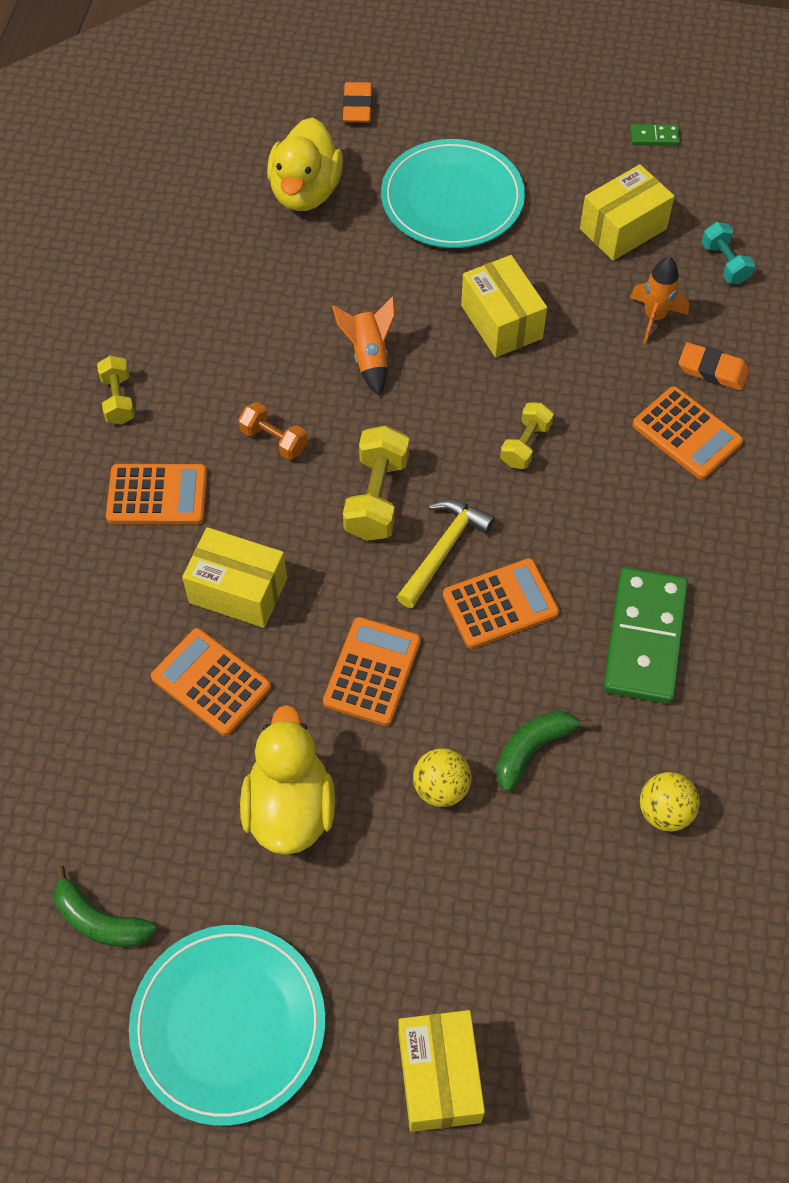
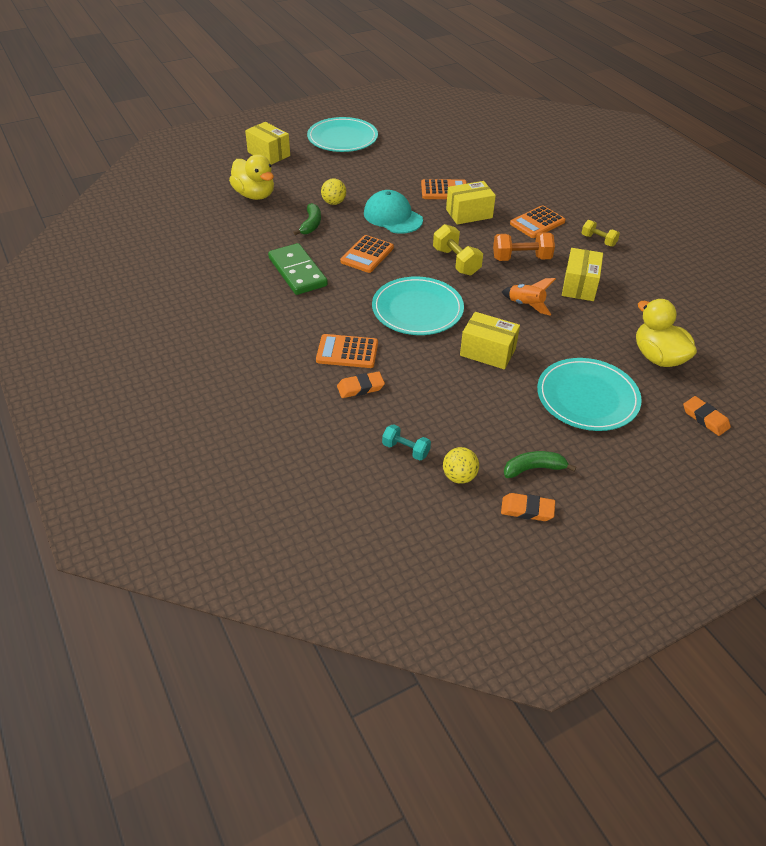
camera: 140 degrees right, 15 degrees down
(100, 920) = (405, 138): green banana -> green banana (533, 468)
(274, 440) = (521, 258): orange dumbbell -> orange dumbbell, size x1.59
(290, 808) = (379, 178): yellow duck -> yellow duck (254, 195)
(372, 672) = (393, 217): orange calculator -> turquoise cap
(443, 550) = (409, 259): yellow hammer -> none
(525, 445) = (417, 309): yellow dumbbell -> turquoise plate
(623, 229) = (481, 436): yellow box -> yellow box (579, 286)
(654, 137) = (527, 510): green domino -> orange eraser
(654, 317) = (415, 397): orange rocket -> none
(664, 811) = (245, 231): yellow ball -> yellow ball (459, 476)

